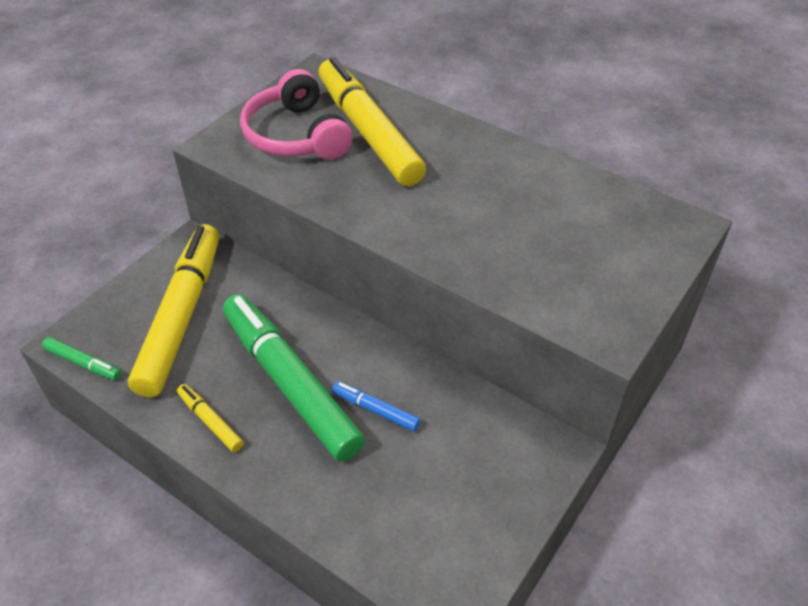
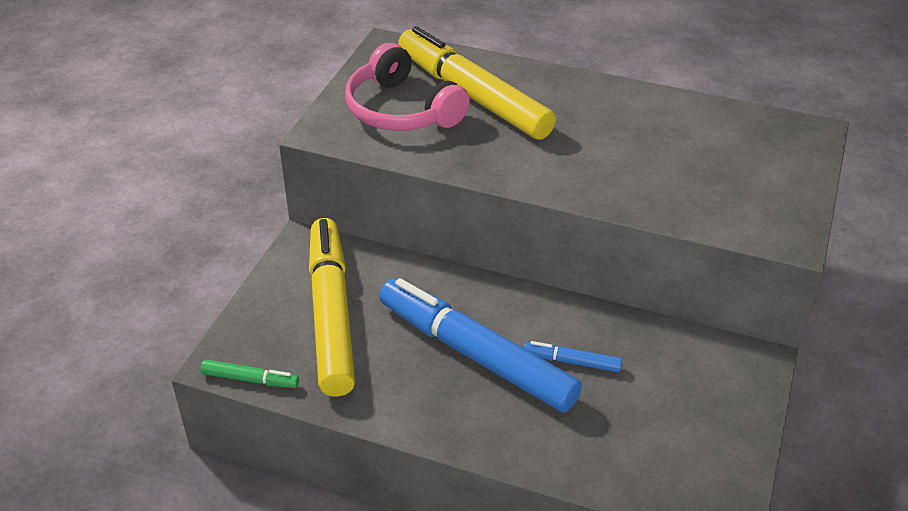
camera: 15 degrees left, 5 degrees down
(210, 421) = (413, 405): yellow marker -> none
(290, 383) = (476, 354): green marker -> blue marker

